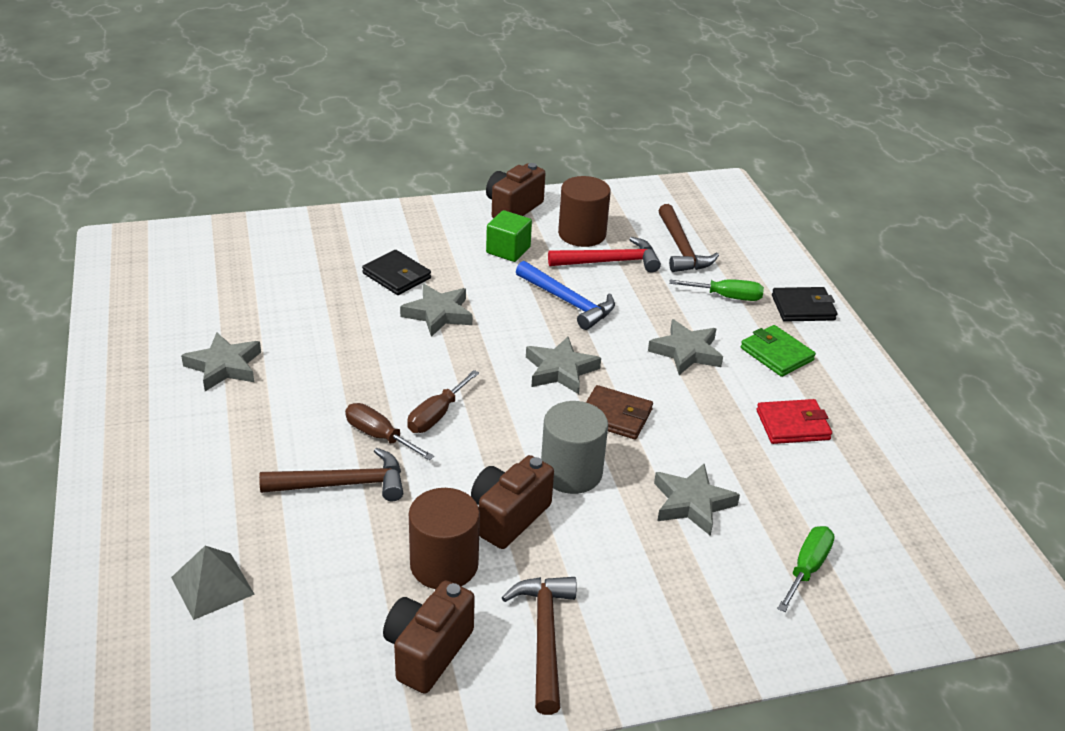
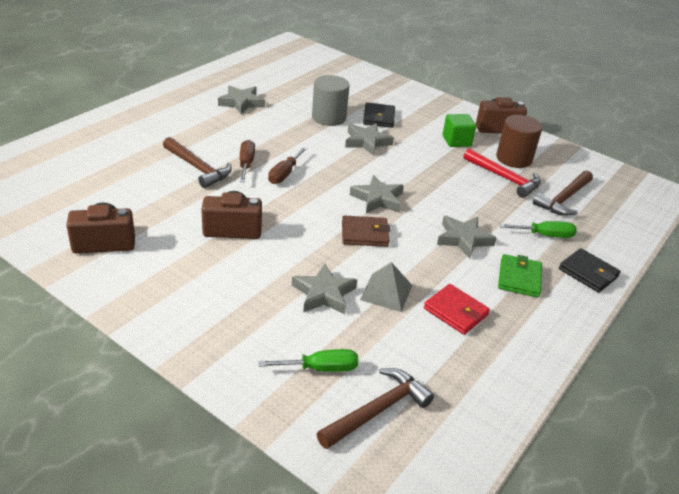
camera: 50 degrees right, 0 degrees up
(212, 585) = (91, 162): grey pyramid -> grey pyramid (386, 292)
(436, 415) = (284, 174): brown screwdriver -> brown screwdriver turned 60 degrees counterclockwise
(444, 564) = (173, 222): brown cylinder -> none
(544, 637) = (151, 278): brown hammer -> brown hammer (377, 410)
(568, 302) = (443, 178): blue hammer -> none
(571, 472) = (295, 236): grey cylinder -> grey cylinder (329, 117)
(615, 416) = (364, 234): brown wallet -> brown wallet turned 75 degrees counterclockwise
(726, 297) = (545, 235): green screwdriver -> green screwdriver turned 60 degrees counterclockwise

